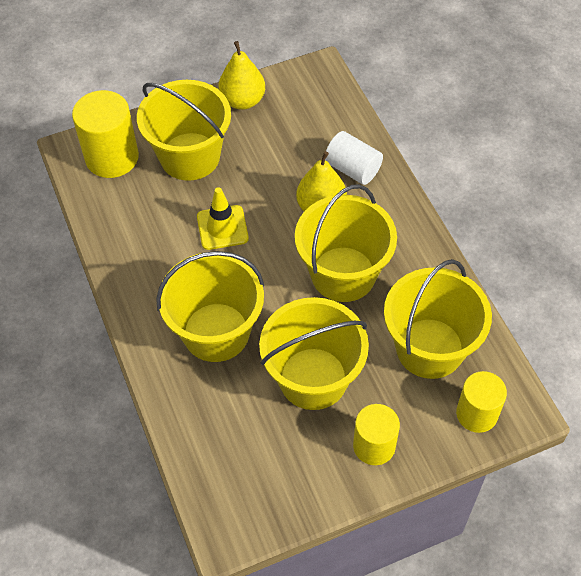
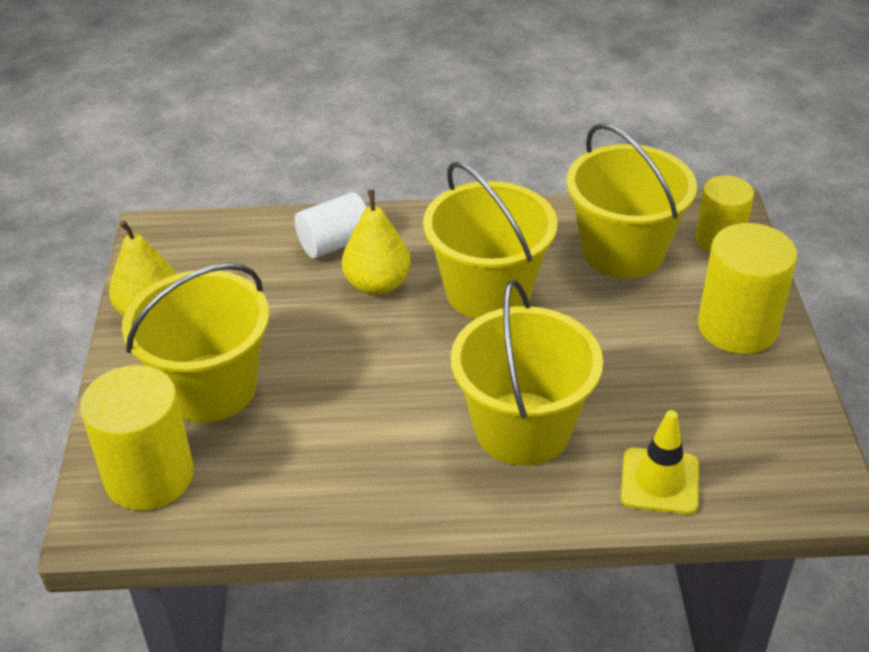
camera: 70 degrees left, 15 degrees down
(222, 227) = (355, 383): yellow traffic cone -> yellow traffic cone (659, 481)
(313, 378) = (628, 354): yellow bucket -> none
(374, 446) = (737, 327): yellow cylinder -> yellow cylinder, size x1.51

